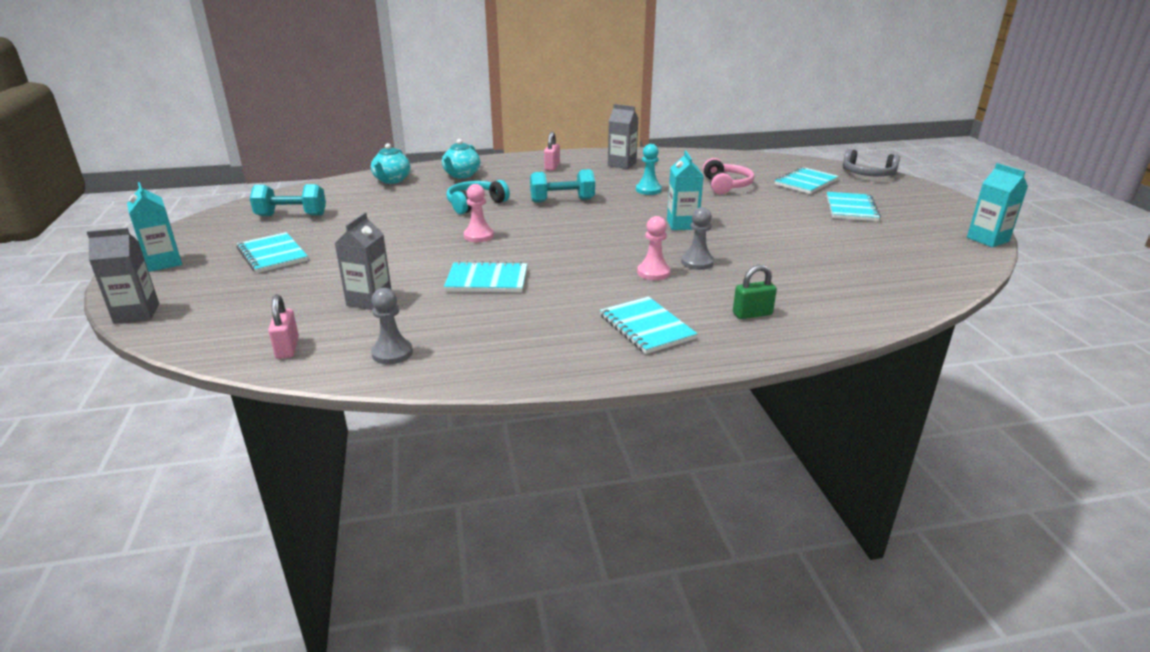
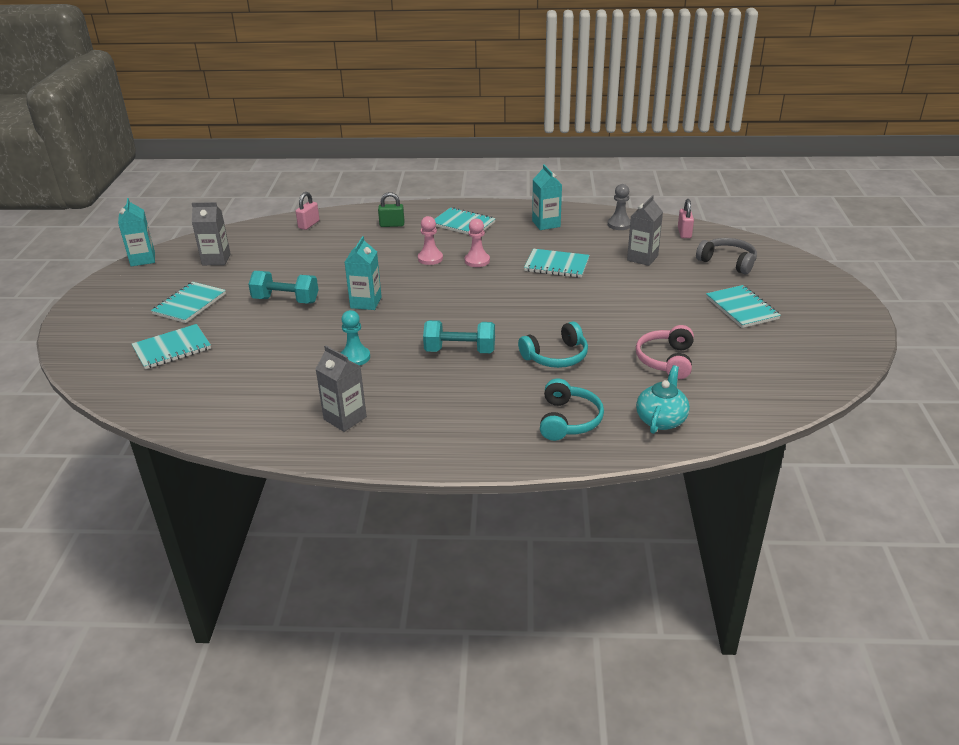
camera: 165 degrees left, 5 degrees up
(136, 313) = (806, 265): grey carton -> grey carton (216, 259)
(164, 263) = (834, 310): turquoise carton -> turquoise carton (546, 224)
(291, 215) = (756, 361): turquoise dumbbell -> turquoise dumbbell (286, 300)
(461, 175) = (568, 420): turquoise teapot -> turquoise headphones
(478, 236) = (558, 310): pink pawn -> pink pawn (477, 261)
(552, 167) = (441, 424): pink padlock -> pink padlock (309, 225)
(646, 327) = (463, 224): turquoise notebook -> turquoise notebook turned 45 degrees counterclockwise
(697, 262) = (390, 263): grey pawn -> none
(726, 185) = (263, 355): pink headphones -> pink headphones (666, 360)
(868, 174) = (82, 355): grey headphones -> grey headphones (727, 262)

